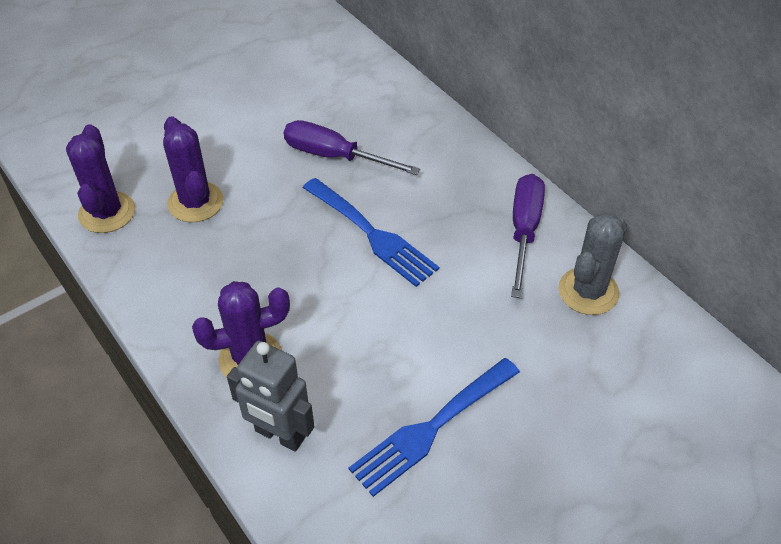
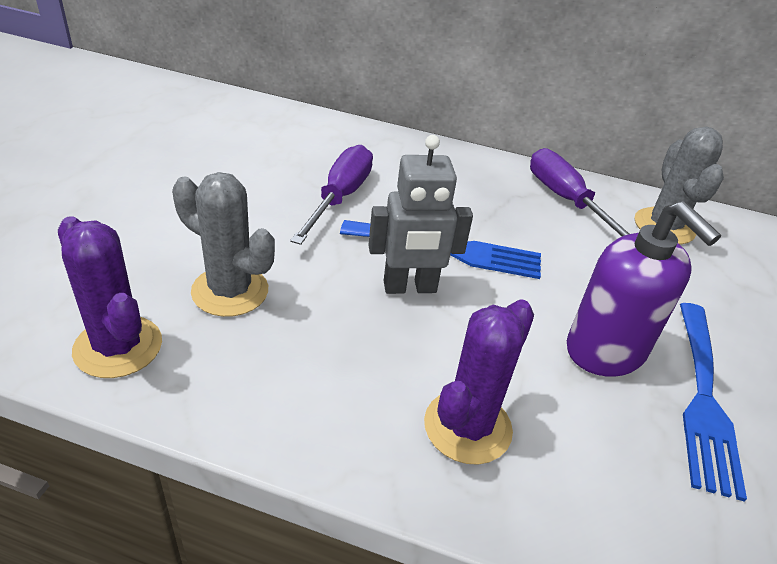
camera: 40 degrees left, 10 degrees down
(195, 202) = (230, 291): purple cactus -> grey cactus
(279, 435) = (590, 494): grey robot -> grey robot (410, 287)
(335, 156) = (340, 197): purple screwdriver -> purple screwdriver turned 120 degrees clockwise
(400, 361) = (606, 351): none -> purple soap dispenser

